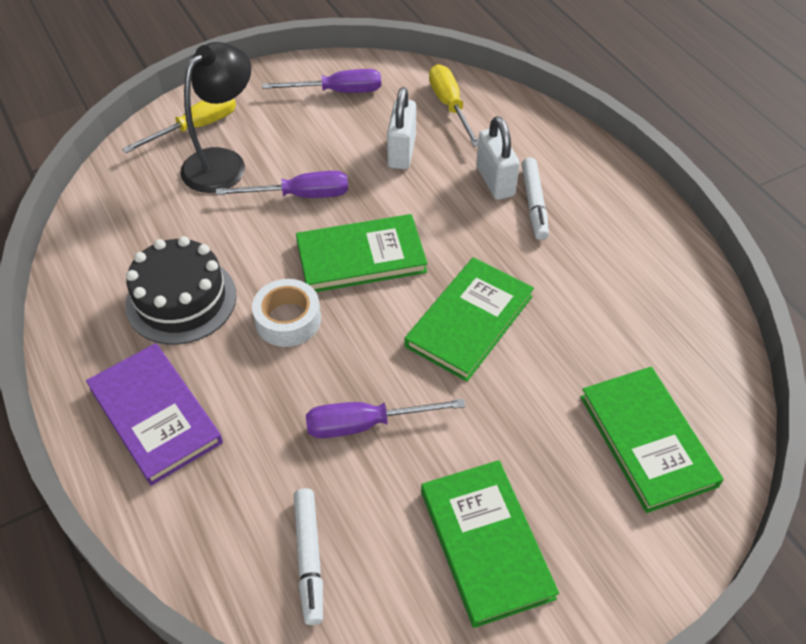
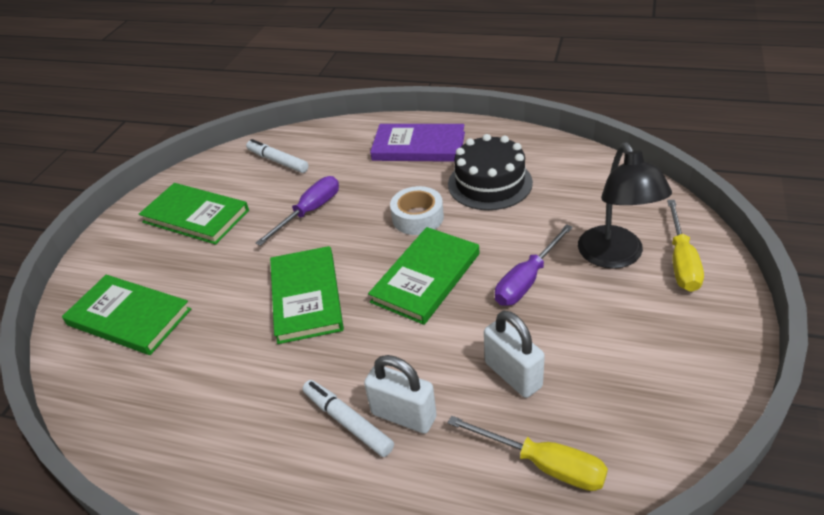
camera: 140 degrees right, 10 degrees down
(338, 92) = (655, 384): purple screwdriver -> none

